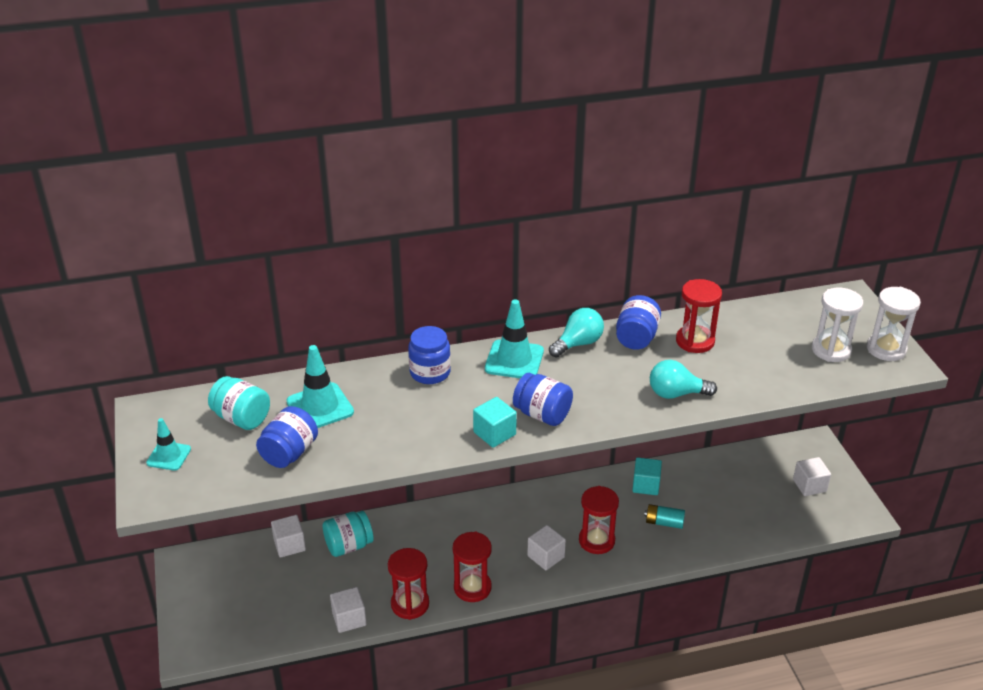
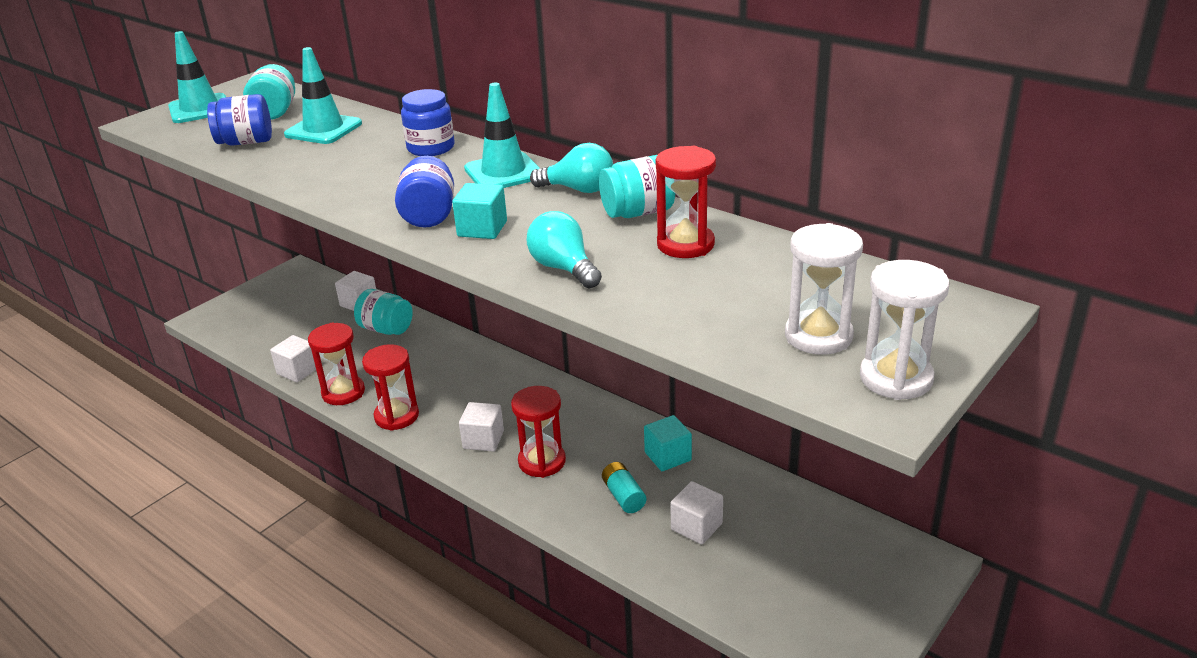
camera: 55 degrees right, 5 degrees down
(169, 456) = (200, 109): turquoise traffic cone -> turquoise traffic cone, size x1.63
(494, 433) = (369, 205): turquoise cube -> turquoise cube (482, 229)
(636, 338) = (638, 212): blue jar -> turquoise jar
(809, 485) = (838, 590): white cube -> white cube (696, 526)

